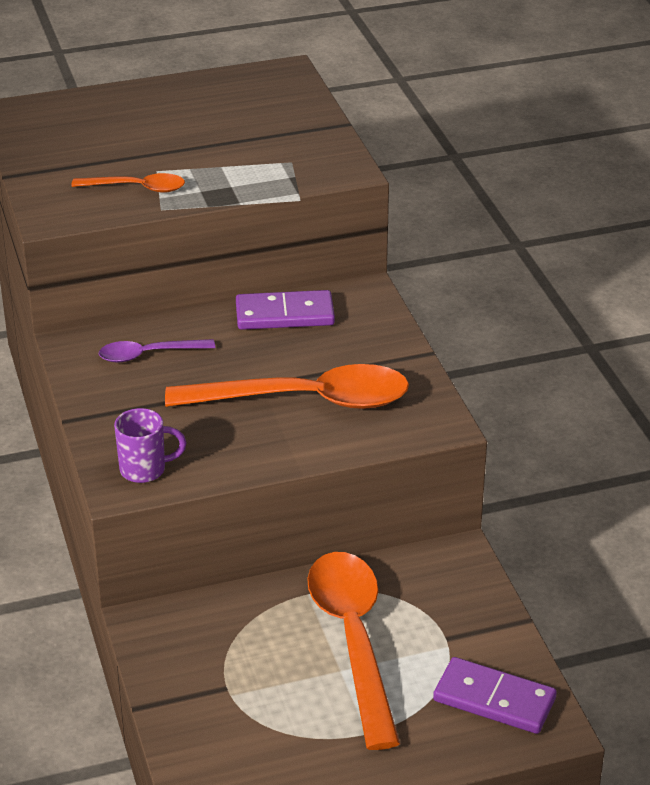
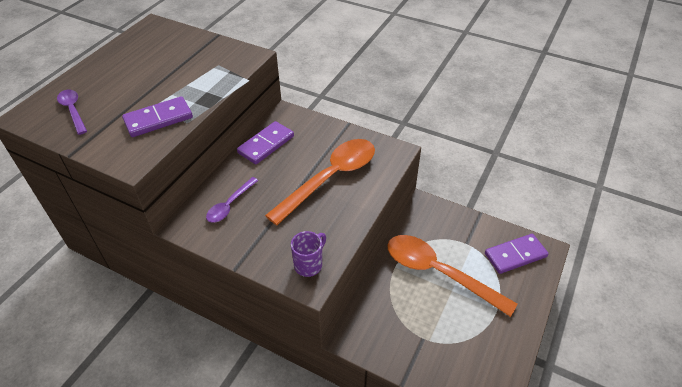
camera: 45 degrees left, 10 degrees up
(66, 131) = (73, 111): none -> purple spoon
(137, 188) = (158, 119): orange spoon -> purple domino

